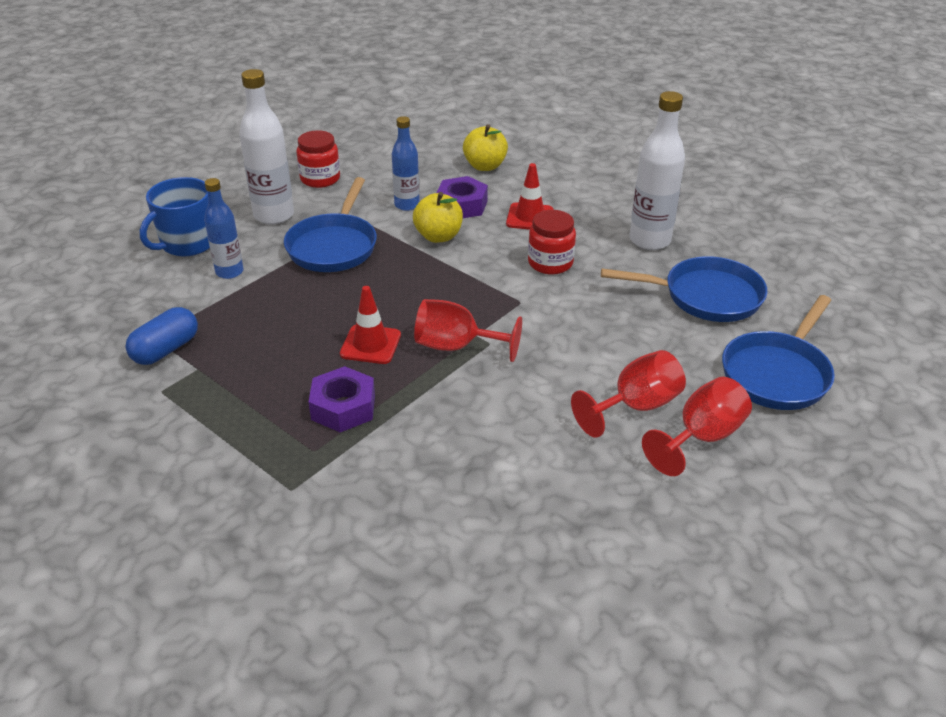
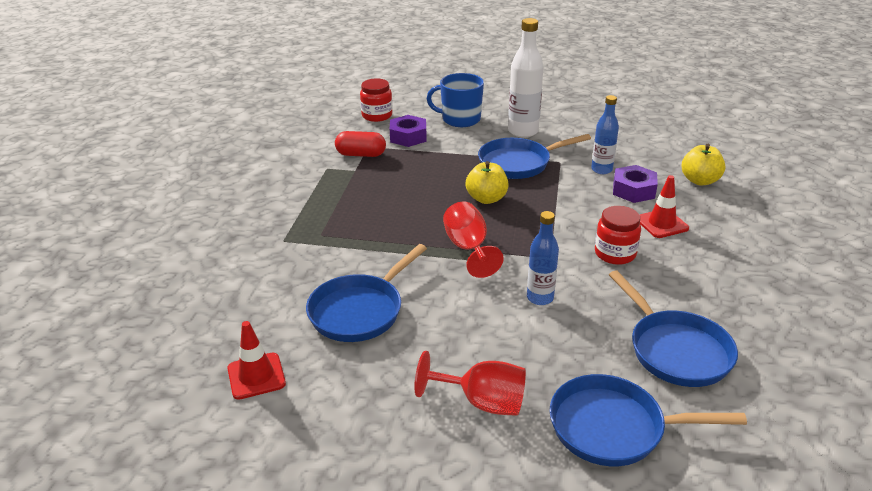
camera: 60 degrees right, 5 degrees down
(166, 350) = (361, 154): blue capsule -> red capsule
(229, 272) = (449, 142): blue bottle -> blue bottle (540, 298)
(320, 179) = (584, 129): red jar -> red jar (377, 116)
(343, 407) = (366, 229): purple nut -> purple nut (408, 137)
(370, 344) = (435, 215): red traffic cone -> red traffic cone (256, 376)
(438, 236) = (582, 195): yellow apple -> yellow apple (486, 199)
(497, 470) = (360, 311): none -> blue pan
(635, 406) = (485, 354): red goblet -> none
(649, 240) = (716, 293): white bottle -> none

